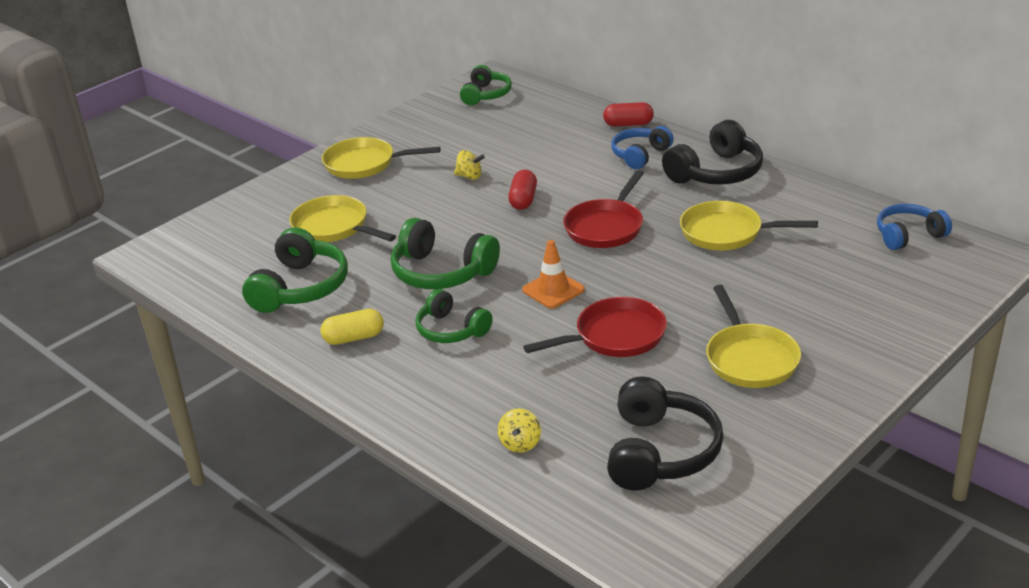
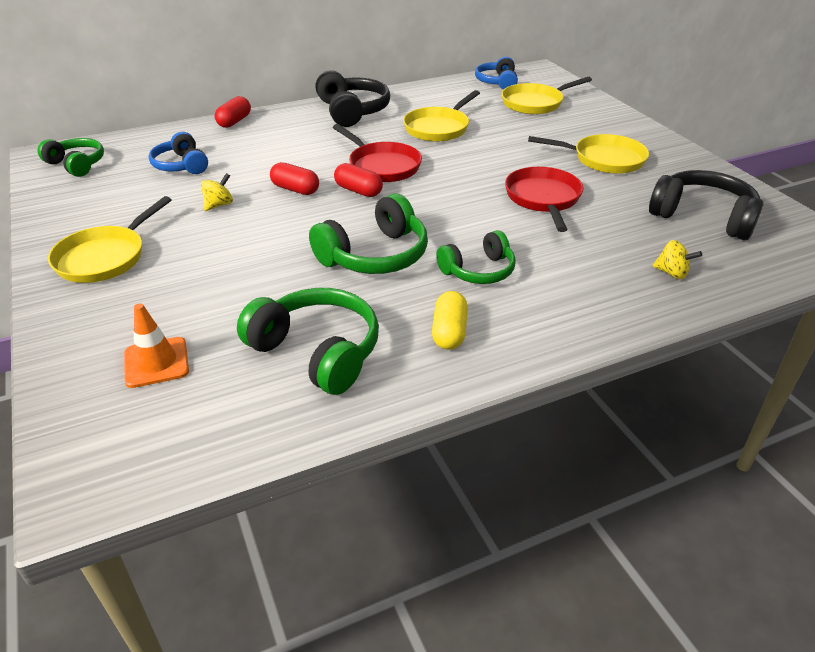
camera: 70 degrees left, 5 degrees up
(334, 227) = (214, 303): yellow pan -> yellow pan (535, 103)
(546, 230) = (358, 191): none -> red capsule
(553, 290) = (455, 208): orange traffic cone -> orange traffic cone (156, 362)
(640, 155) = (289, 129): blue headphones -> blue headphones (181, 165)

